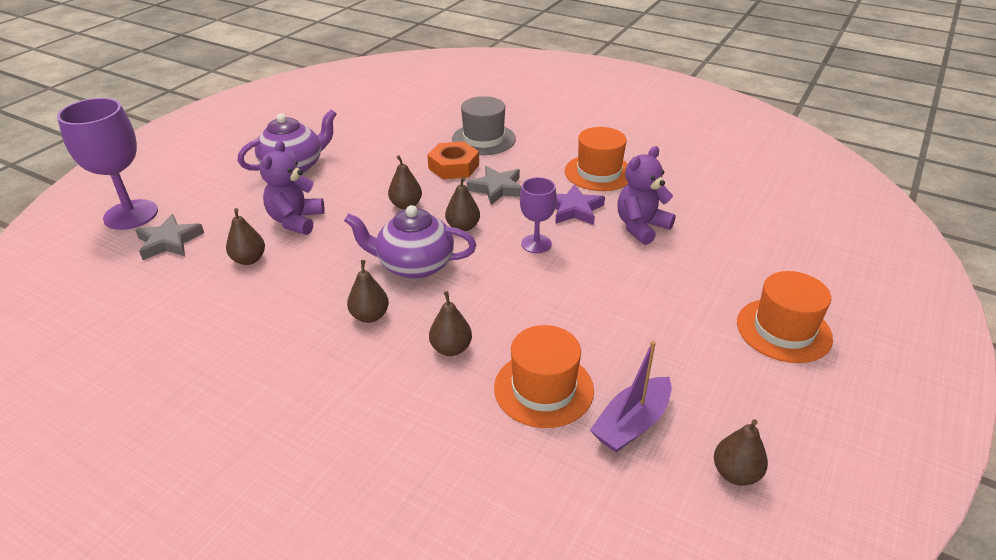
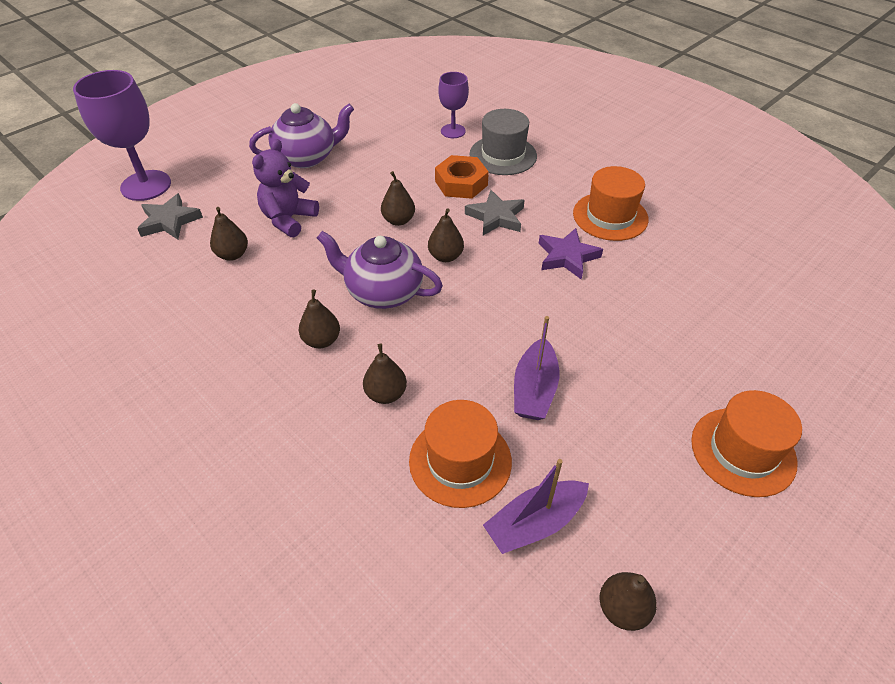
camera: 15 degrees right, 10 degrees up
(536, 244) = (513, 290): purple goblet -> purple goblet (453, 131)
(587, 318) = (534, 389): none -> purple boat
(641, 227) = (631, 291): purple teddy bear -> none

